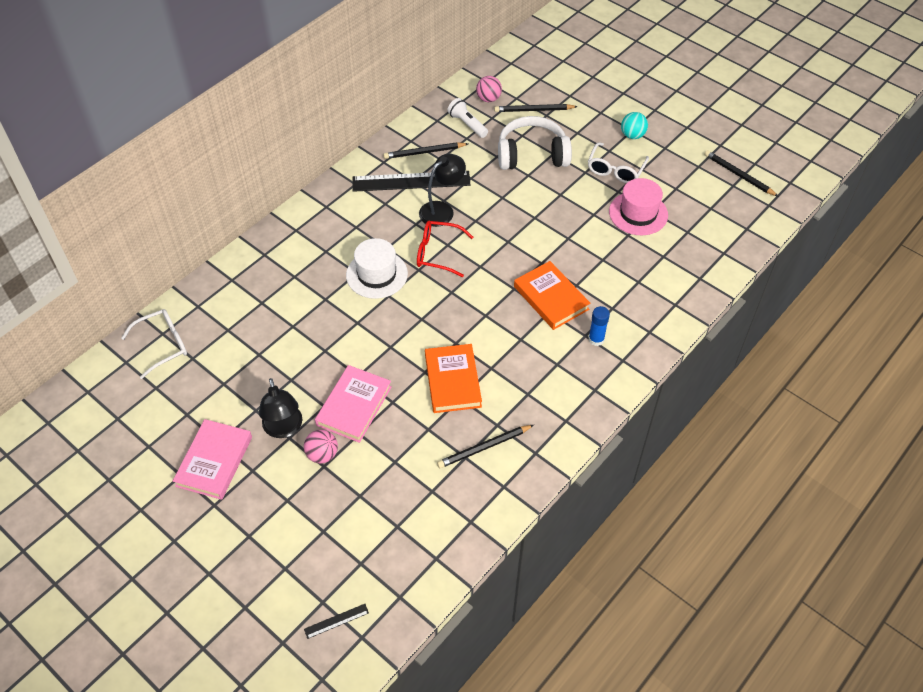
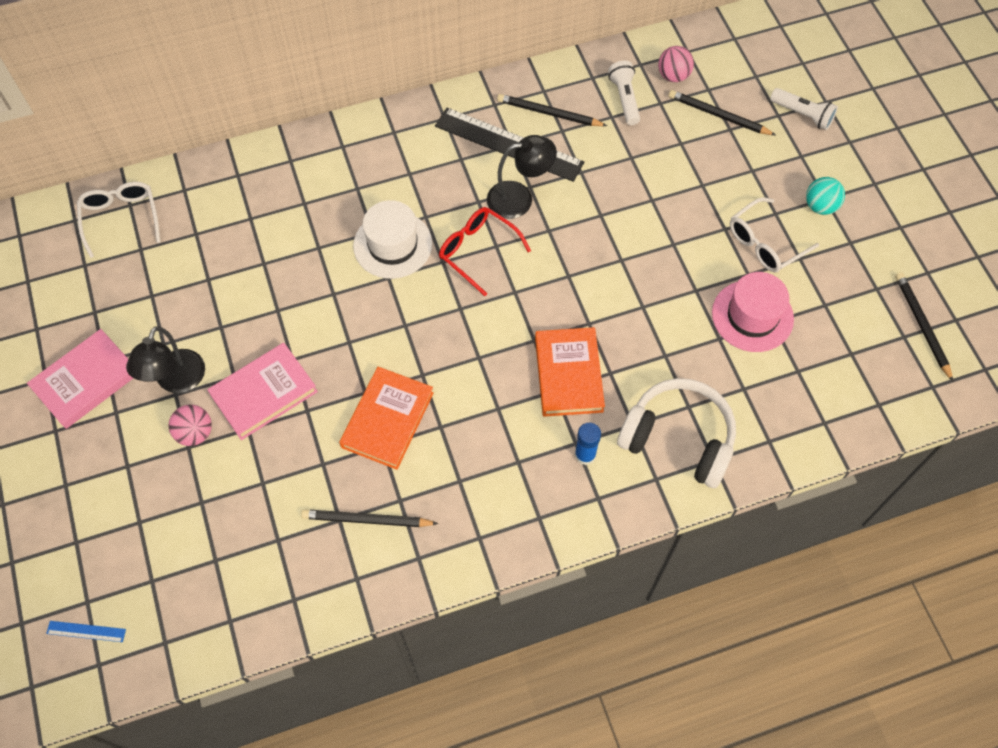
camera: 30 degrees right, 10 degrees up
(162, 345) = (121, 219): white glasses -> white glasses turned 105 degrees counterclockwise
(336, 621) = (86, 631): black ruler -> blue ruler
(532, 155) = (675, 175): white headphones -> white headphones (678, 439)
(584, 89) = (803, 114): none -> white flashlight

